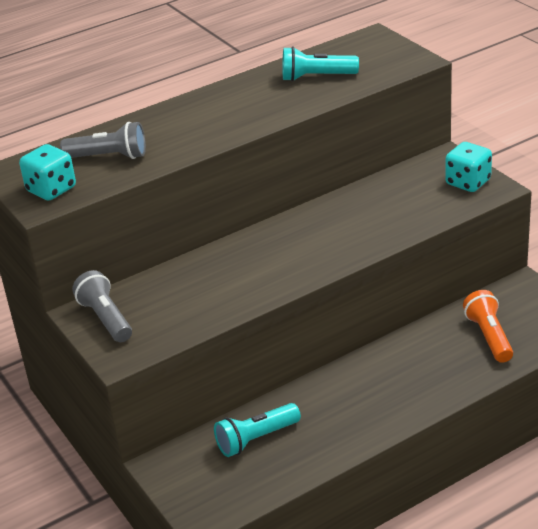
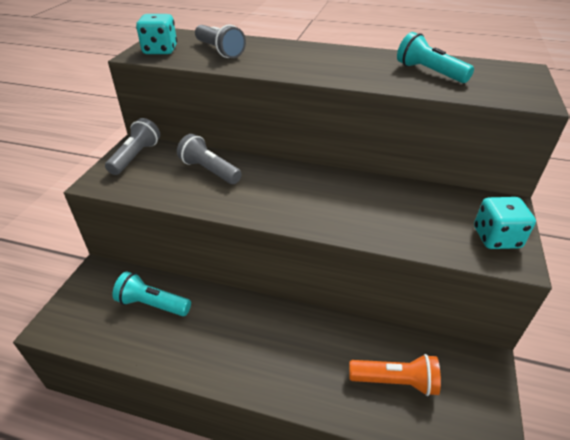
camera: 45 degrees right, 5 degrees up
(198, 281) = (209, 171): none -> grey flashlight
(489, 337) = (395, 381): orange flashlight -> orange flashlight turned 60 degrees clockwise

